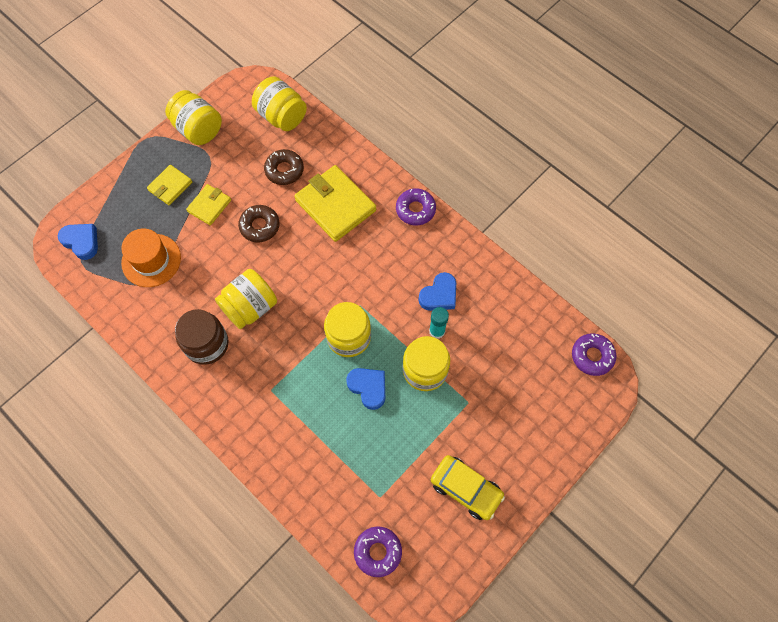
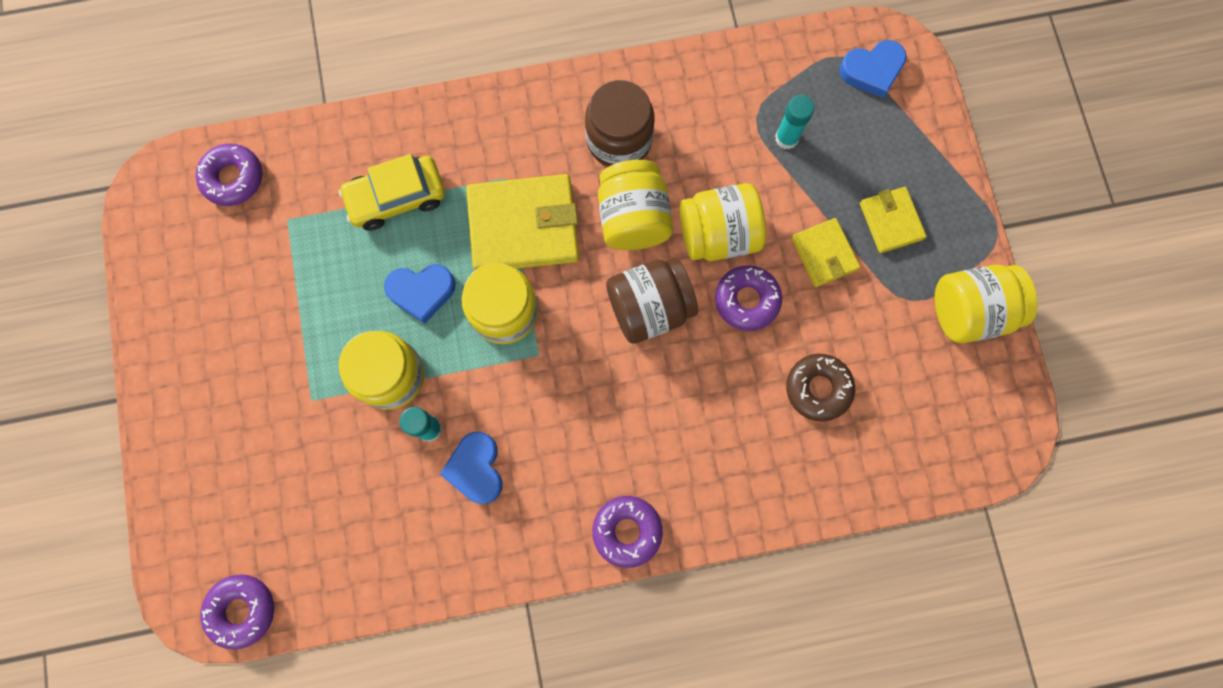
camera: 125 degrees right, 10 degrees up
(151, 260) = (786, 138): orange hat -> turquoise glue stick
(260, 226) = (747, 300): brown donut -> purple donut
(282, 116) = (919, 444): yellow jar -> yellow jar (718, 235)
(296, 268) = (649, 308): none -> brown jar
(335, 205) = (711, 422): yellow wallet -> yellow wallet (523, 226)
(466, 489) = (218, 320): yellow car -> yellow car (396, 197)

